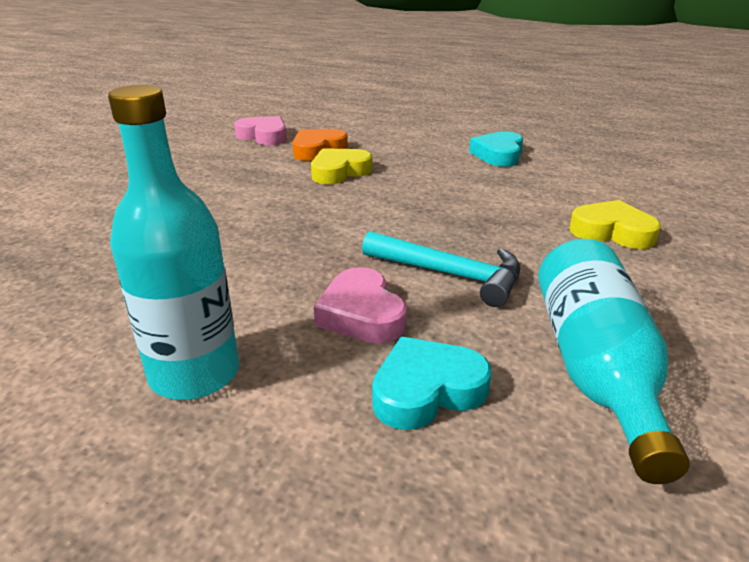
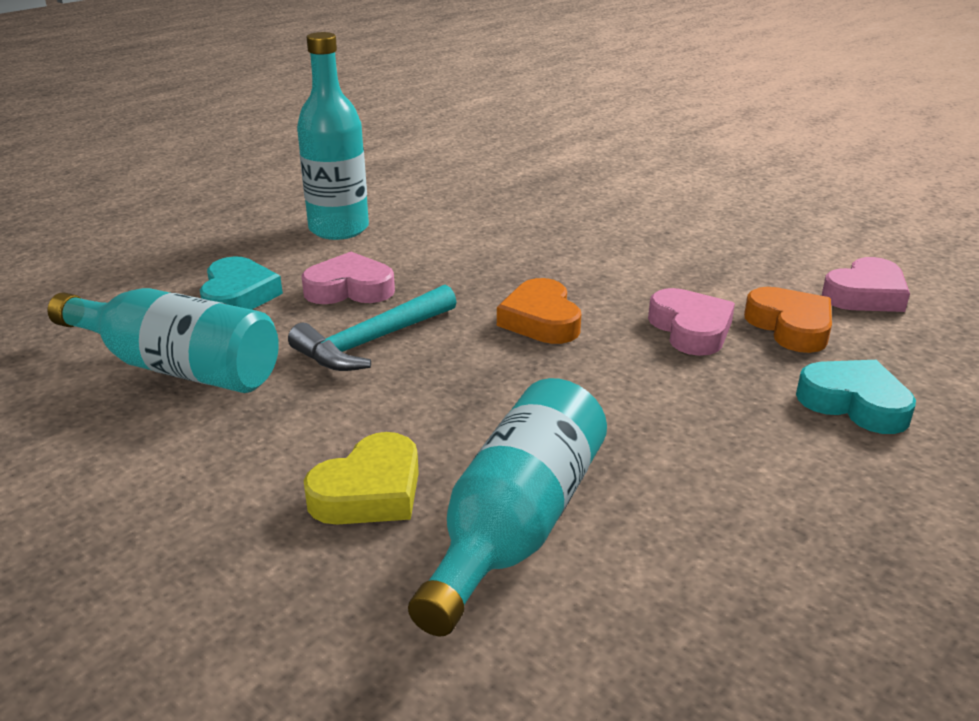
camera: 110 degrees right, 0 degrees up
(339, 172) = (690, 329): yellow heart -> pink heart
(360, 215) = (541, 320): none -> orange heart
(498, 155) = (731, 497): turquoise heart -> turquoise heart (854, 403)
(580, 192) = (516, 525): none -> turquoise bottle

